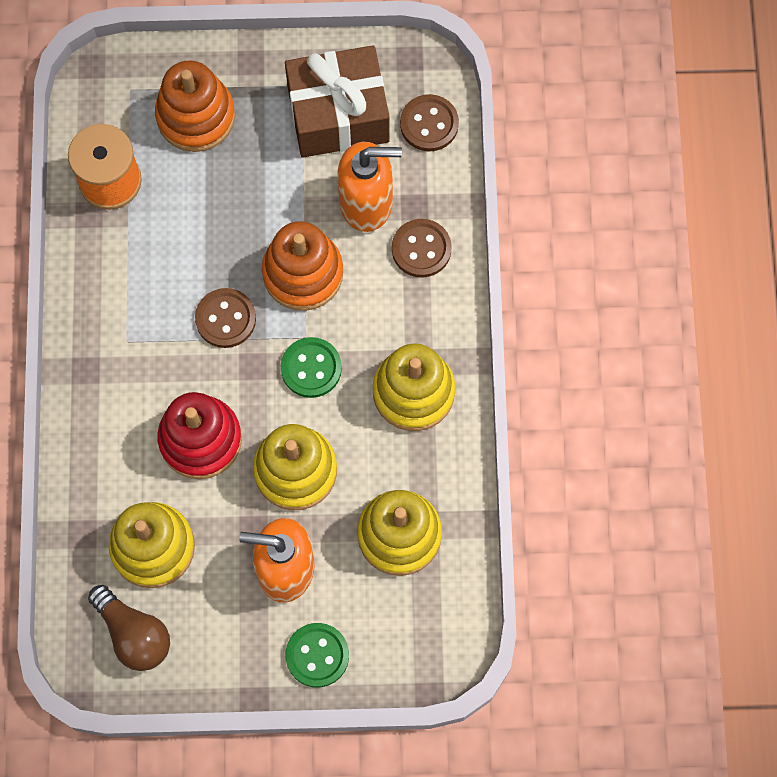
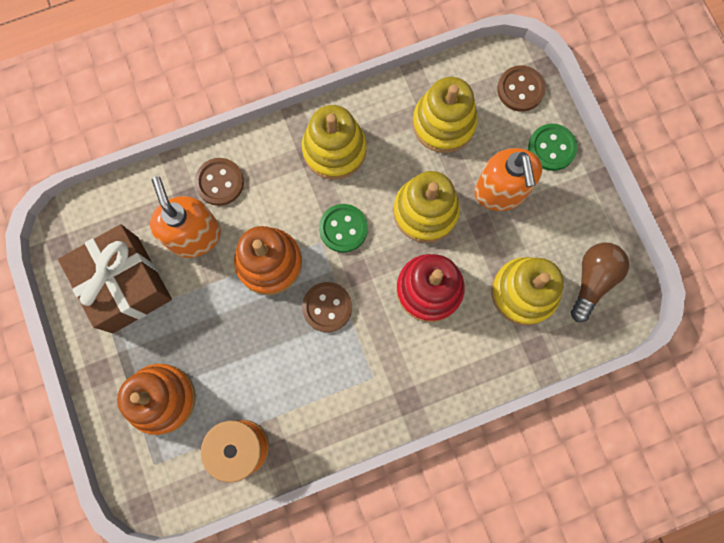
camera: 110 degrees left, 5 degrees up
(429, 124) = (113, 212): brown button -> brown button (520, 89)

